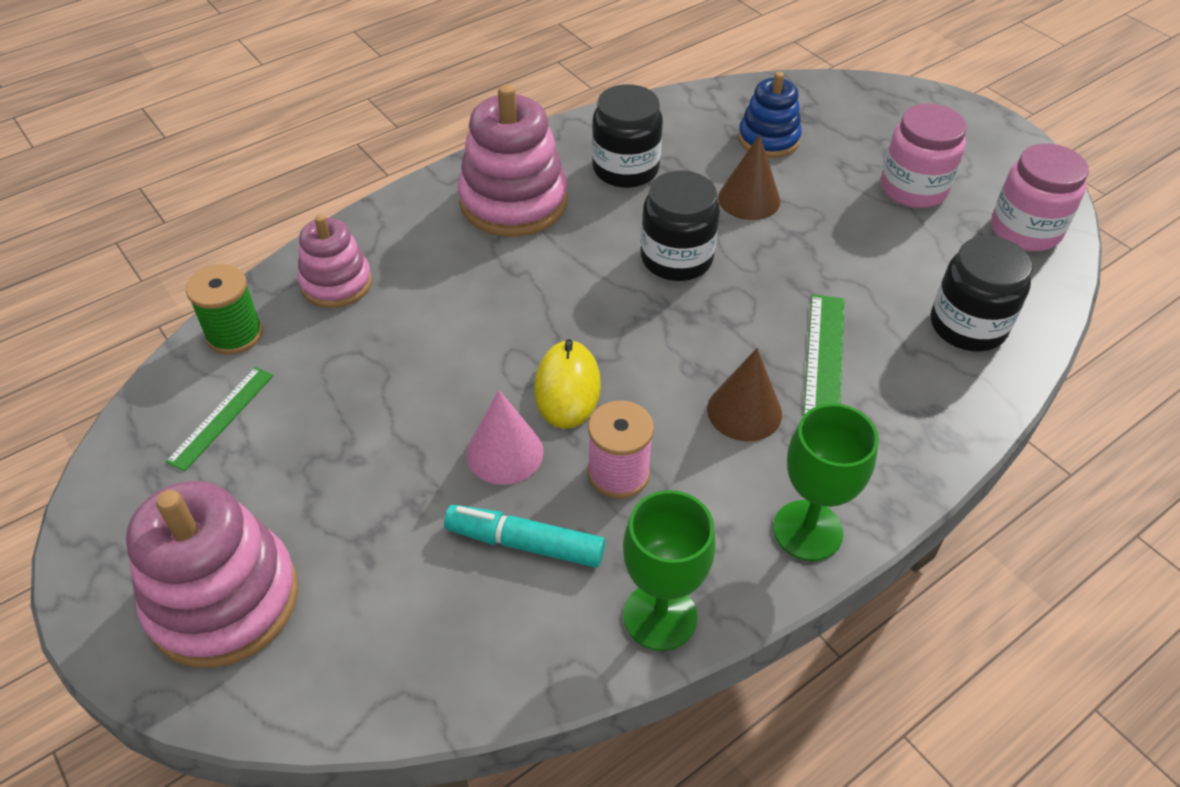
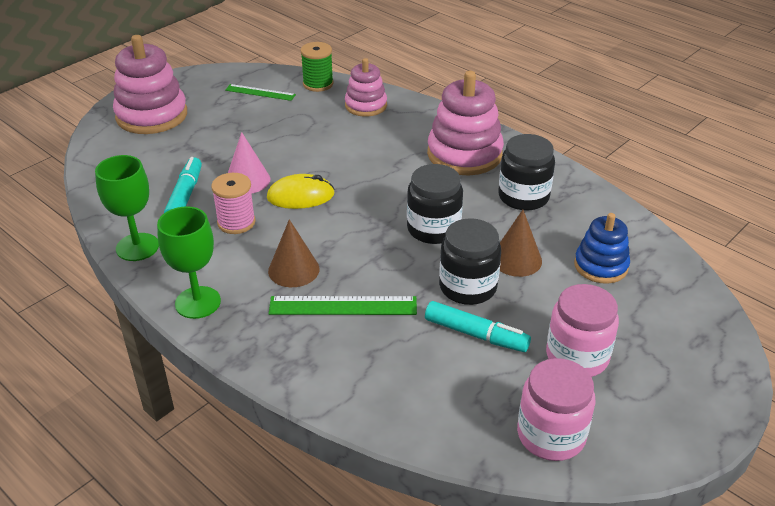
camera: 80 degrees right, 10 degrees down
(879, 256) = (476, 334): none -> turquoise marker
(967, 326) = (407, 388): black jar -> black jar (467, 287)

